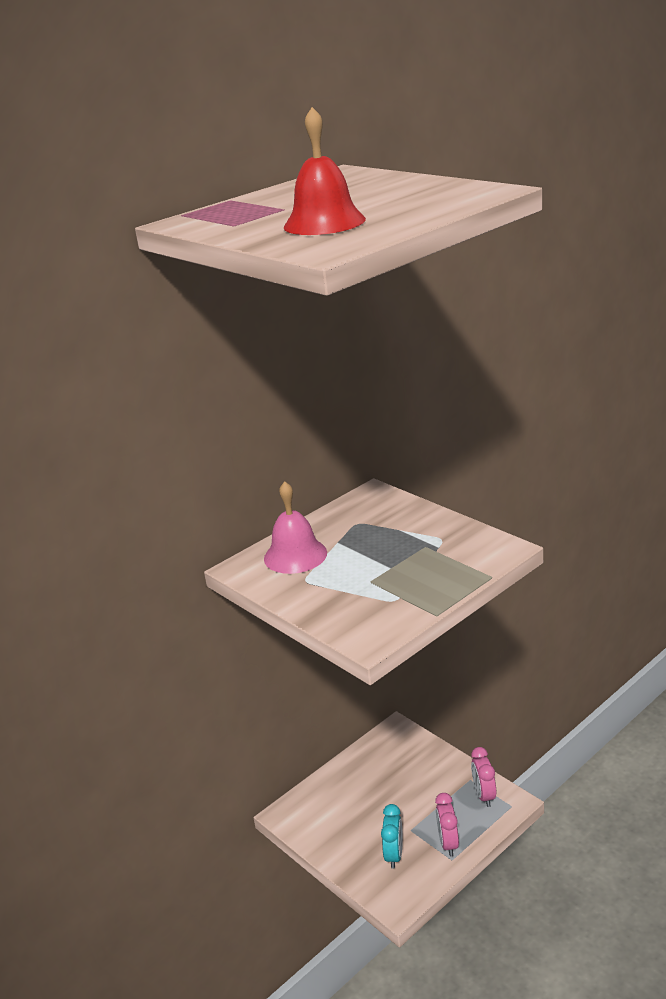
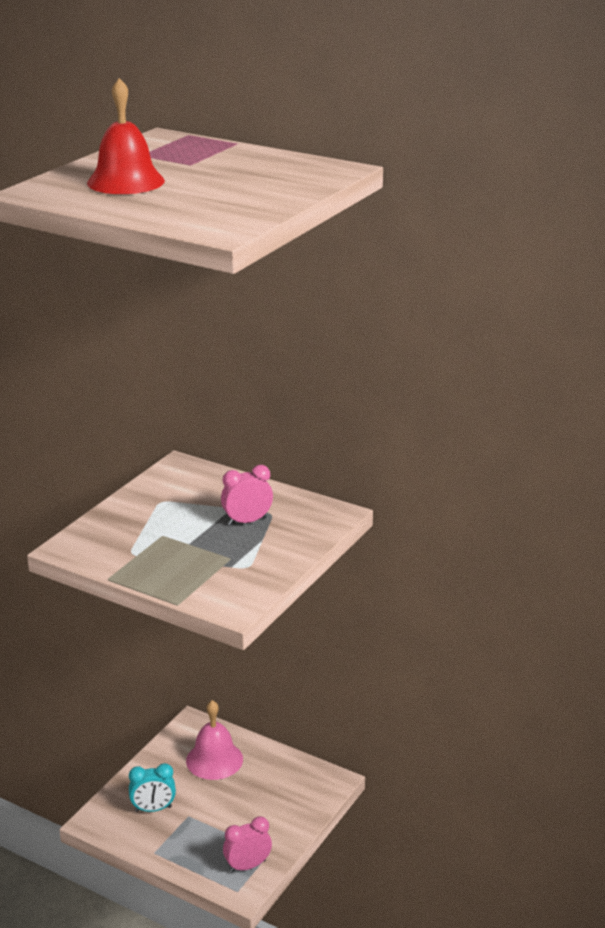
camera: 70 degrees right, 0 degrees up
(295, 555) = (203, 489): pink bell -> pink bell (214, 760)
(448, 843) = (174, 846): pink clock -> pink clock (247, 521)

